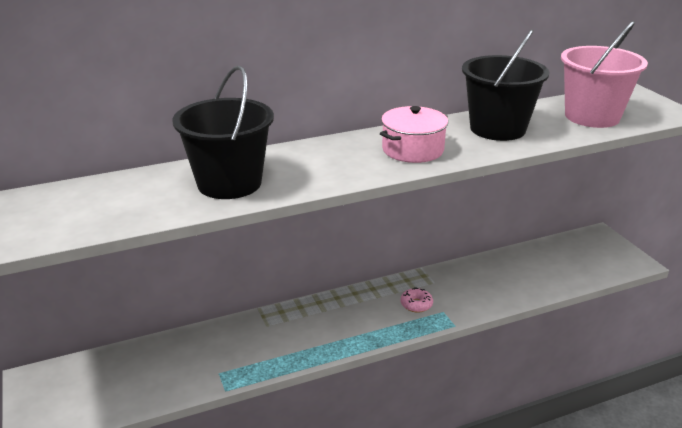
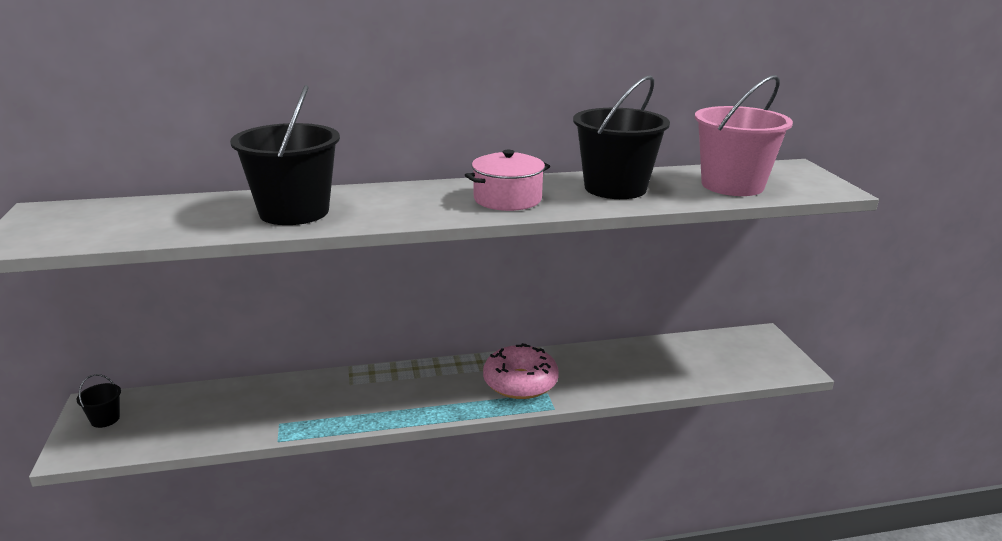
camera: 10 degrees right, 5 degrees down
(50, 392) = (105, 419): none -> black bucket
(416, 304) = (520, 382): pink donut -> pink donut, size x2.05

